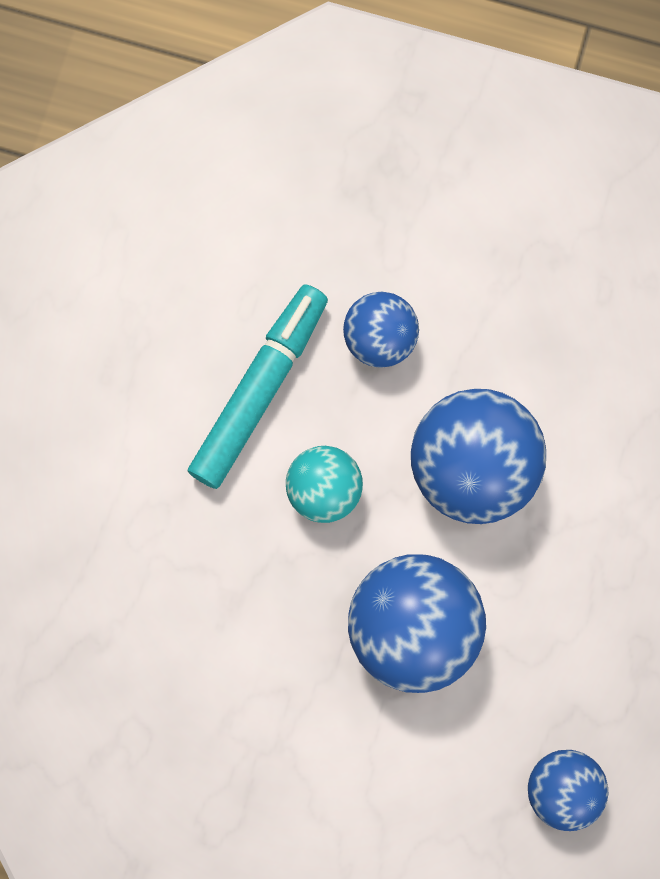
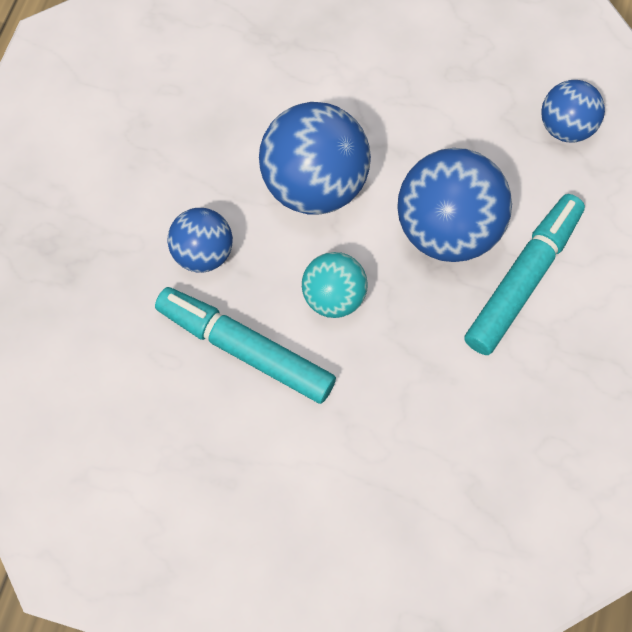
camera: 90 degrees left, 10 degrees down
(347, 718) = (523, 279): none -> turquoise marker

